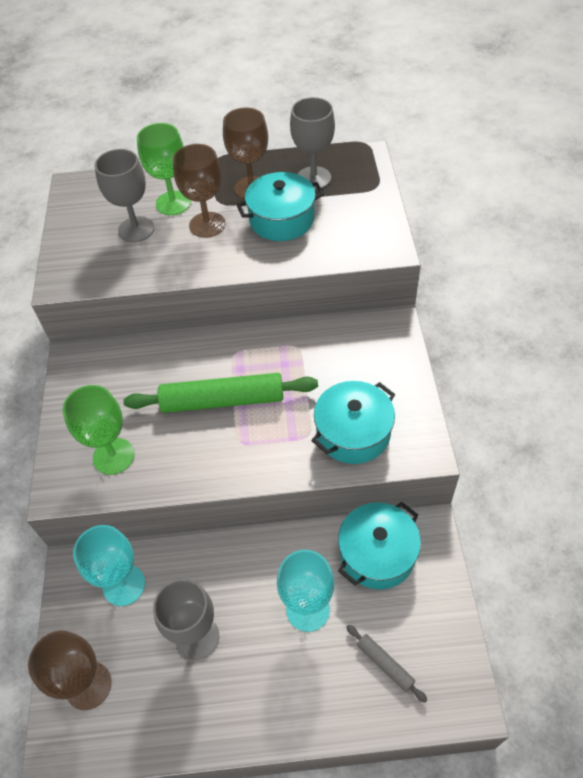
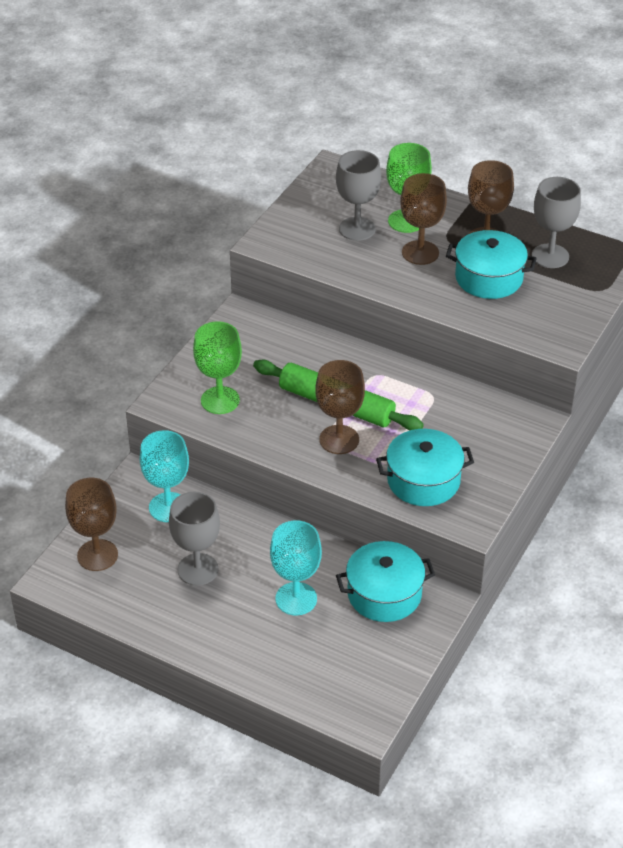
camera: 30 degrees right, 10 degrees down
(251, 434) = (339, 439): none -> brown goblet
(385, 664) = (326, 664): grey rolling pin -> none

